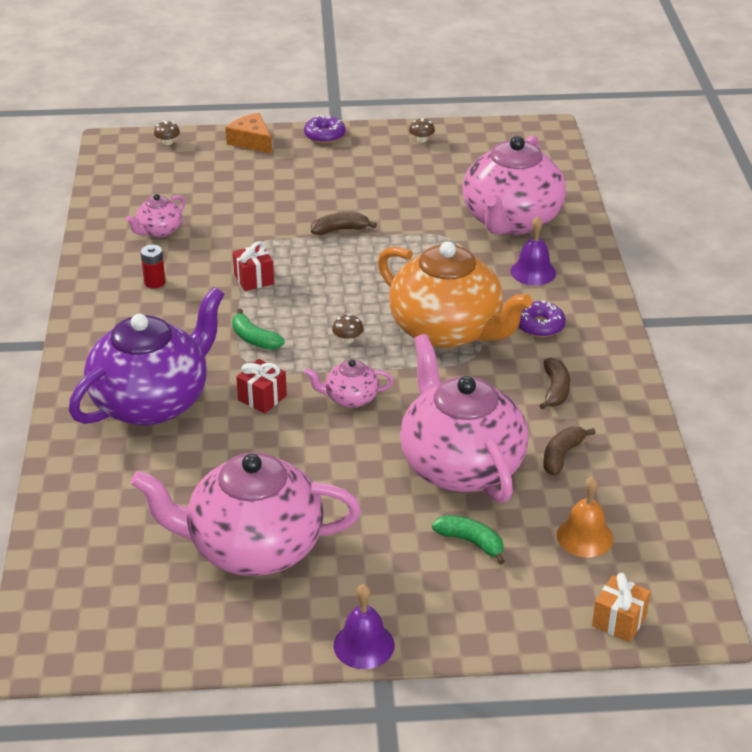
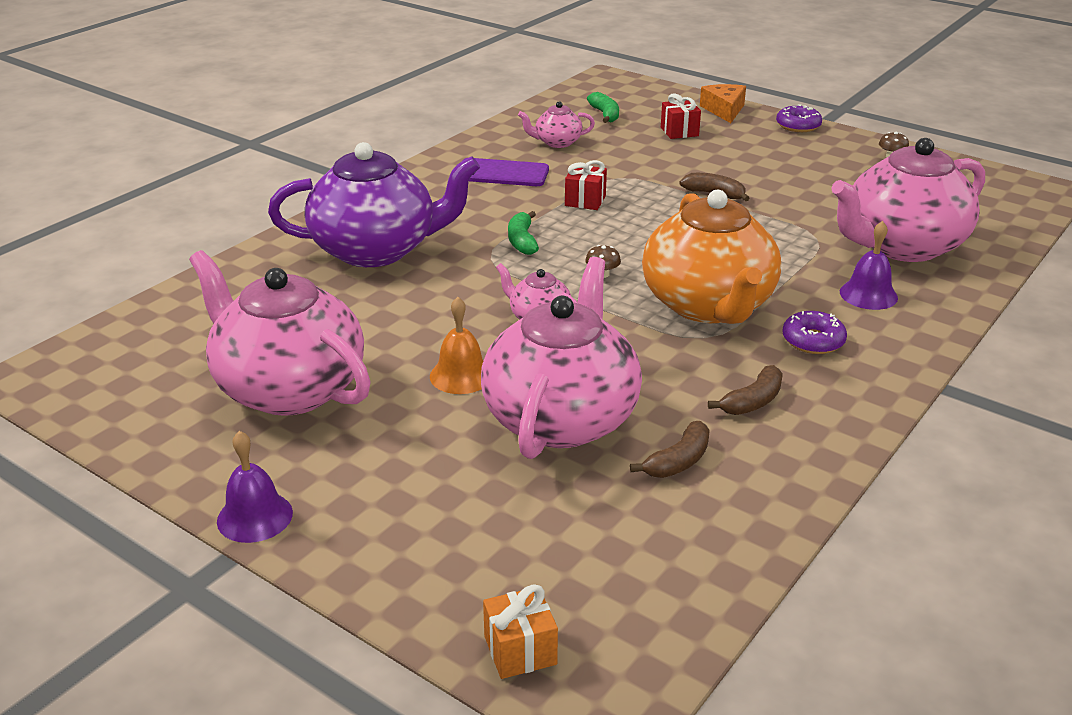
camera: 40 degrees right, 5 degrees down
(154, 282) = (502, 173): red battery -> purple phone
(167, 142) = (651, 90): brown mushroom -> none
(262, 398) = (464, 285): red gift -> red gift (679, 132)
(471, 542) = (476, 488): green banana -> green banana (605, 114)
(562, 455) = (678, 461): brown banana -> brown banana turned 150 degrees clockwise
(584, 536) = (598, 547): orange bell -> orange bell (461, 375)

